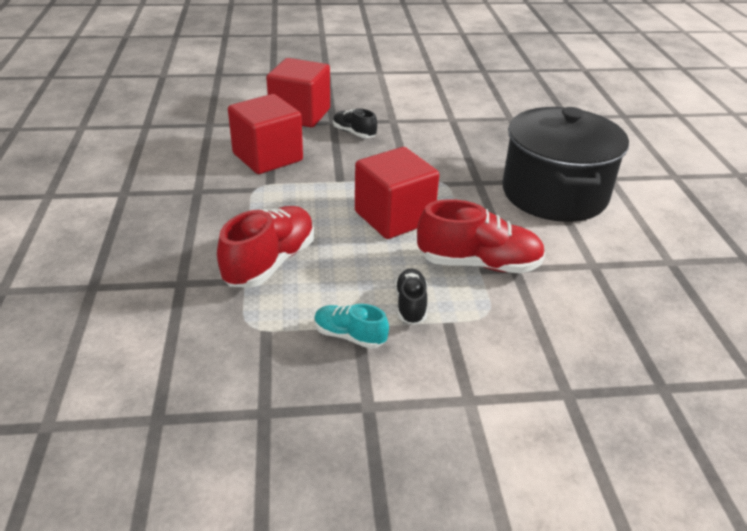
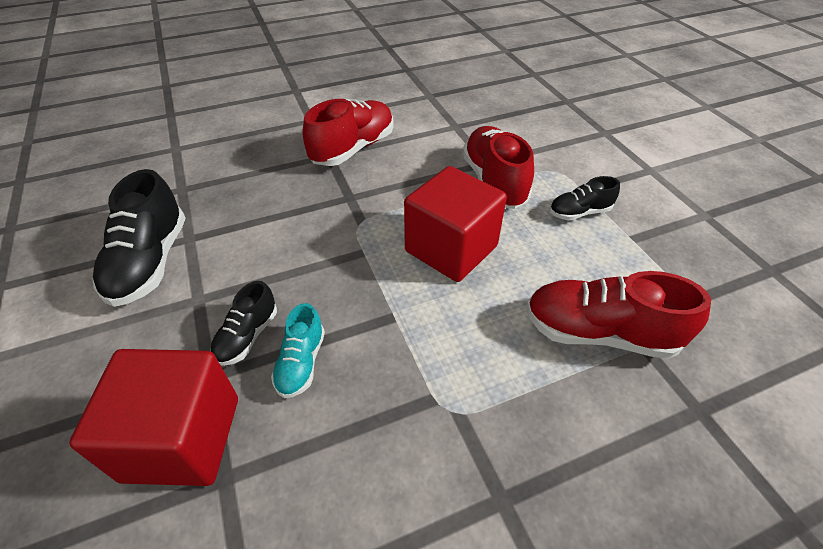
camera: 105 degrees left, 10 degrees up
(267, 157) = (357, 432): red cube -> none
(349, 336) = (648, 241): turquoise shoe -> turquoise shoe (301, 363)
(433, 108) = (150, 262): none -> black shoe
(554, 194) = (353, 149): black pot -> red shoe

